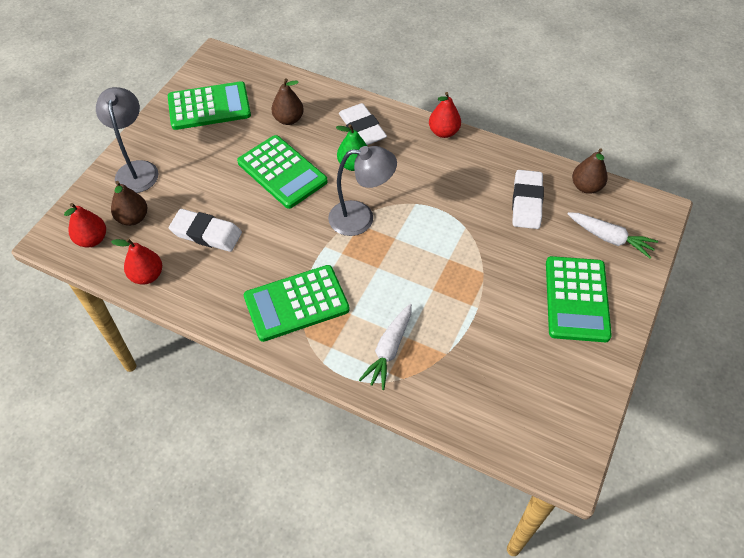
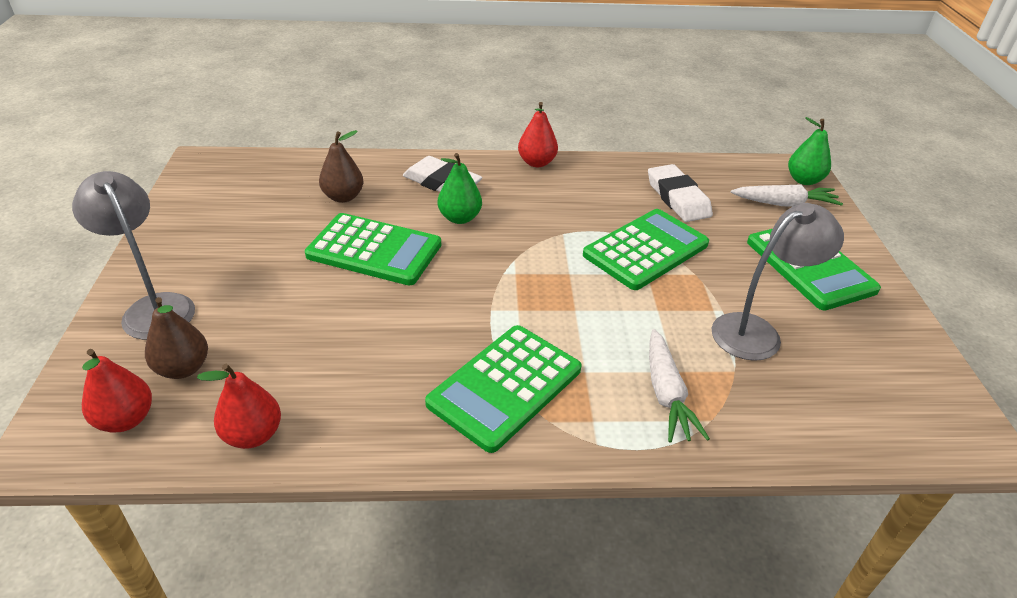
camera: 30 degrees left, 15 degrees down
(206, 233) = (314, 349): white eraser -> none
(209, 107) = (224, 211): green calculator -> green calculator (646, 250)
(361, 218) = (512, 266): grey lamp -> grey lamp (757, 331)
(586, 187) = (720, 169): brown pear -> none
(649, 222) = (804, 180): none -> green pear

